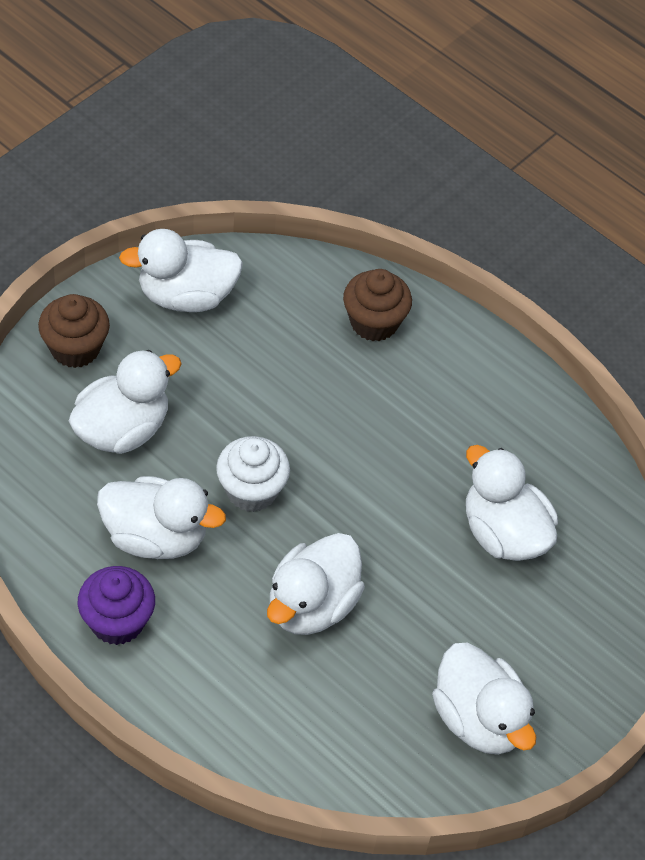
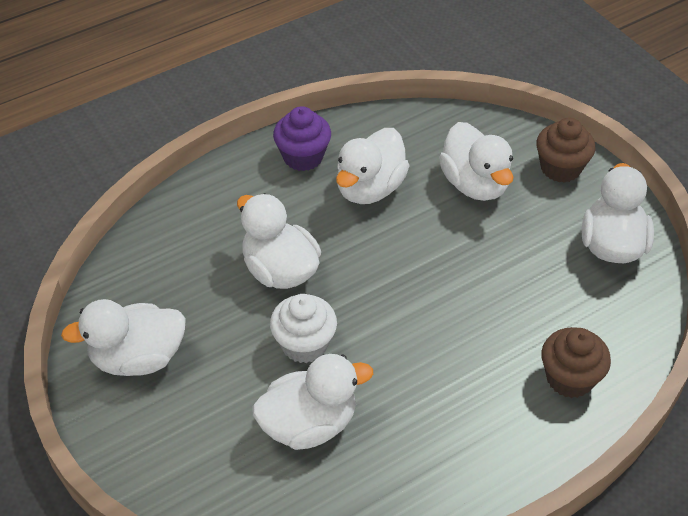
camera: 110 degrees right, 5 degrees down
(251, 490) = (399, 253): white cupcake -> white cupcake (304, 344)

